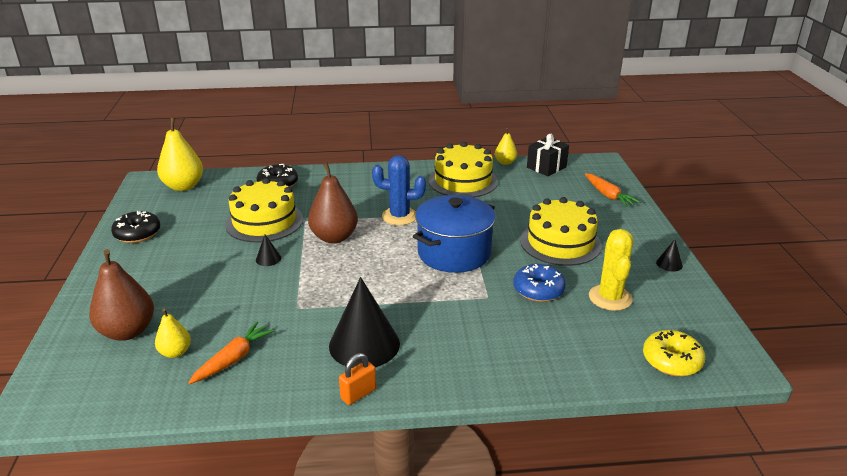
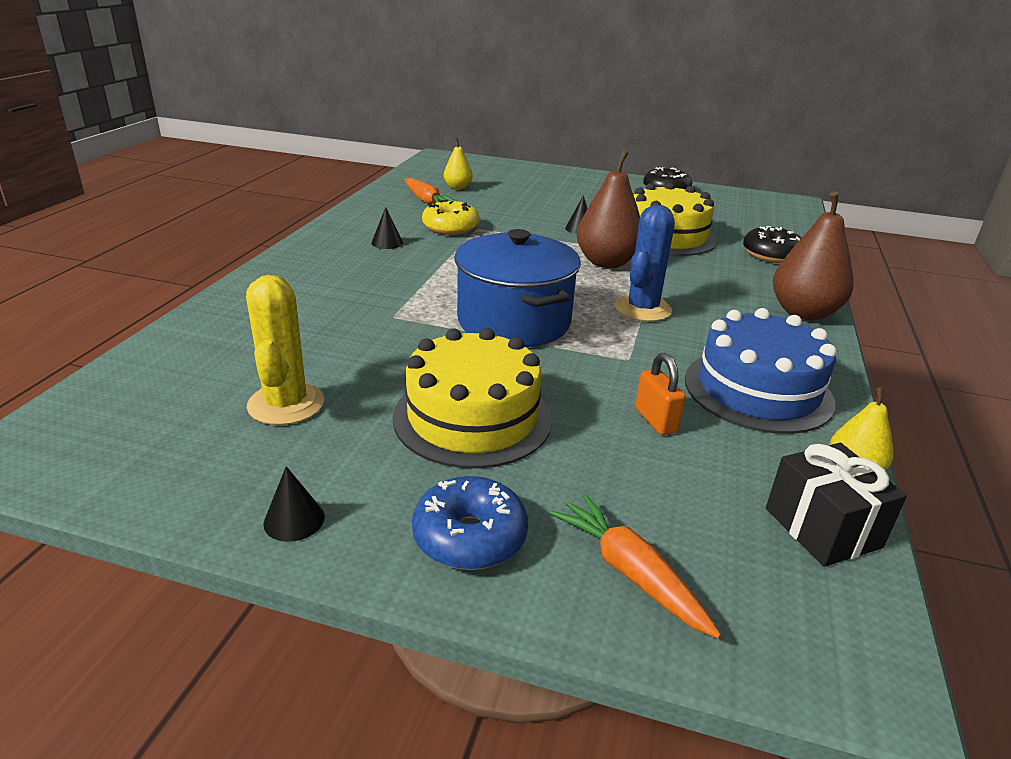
camera: 110 degrees right, 0 degrees up
(127, 331) = (502, 178): brown pear -> brown pear (803, 313)
(183, 186) = (774, 213): yellow pear -> none
(358, 394) = (325, 230): orange padlock -> orange padlock (655, 420)
(364, 344) = (387, 242): black cone -> black cone, size x0.42
(463, 181) = (758, 390): yellow cake -> blue cake
(538, 290) = (369, 353): blue donut -> blue donut (469, 537)
(608, 195) = (630, 573): orange carrot -> orange carrot turned 60 degrees clockwise
(610, 298) = (286, 404): yellow cactus -> yellow cactus turned 60 degrees clockwise
(671, 361) = (113, 395): yellow donut -> yellow donut (450, 228)

